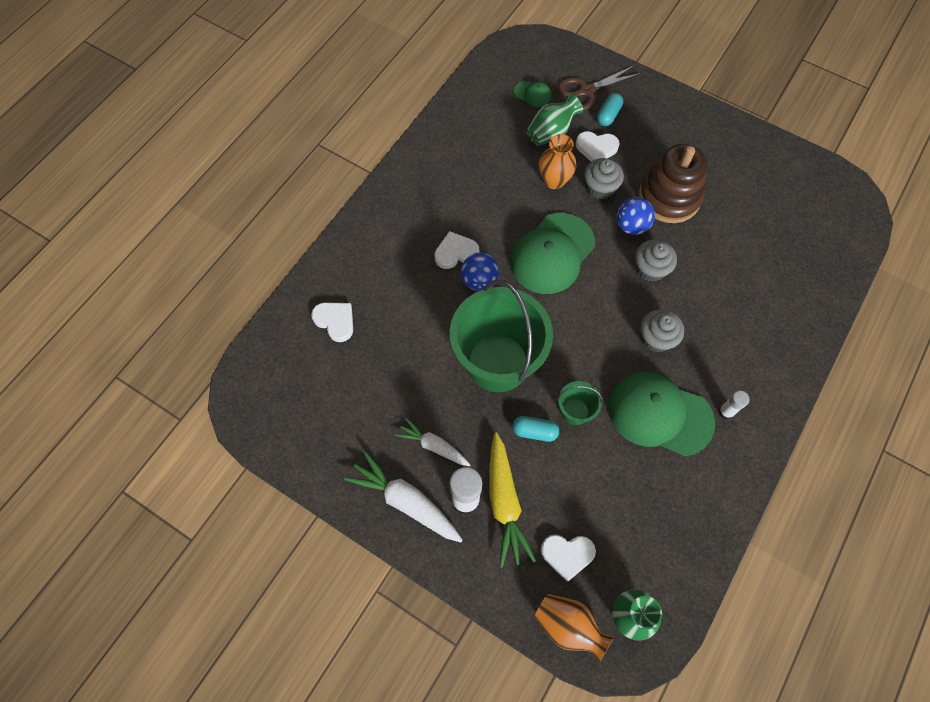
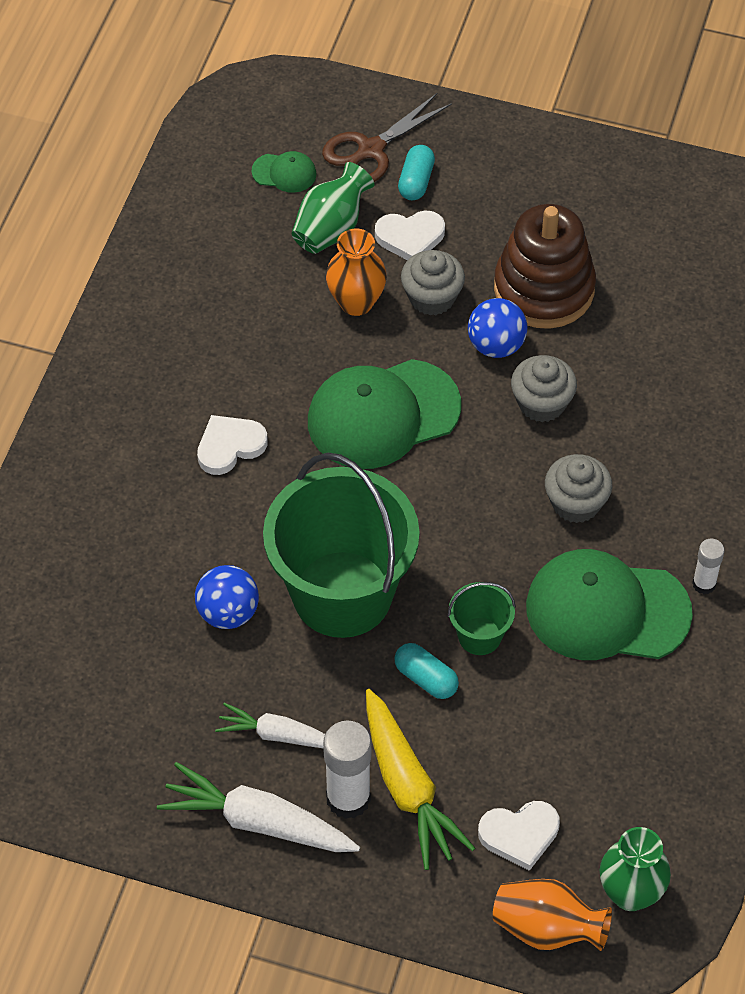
camera: 15 degrees left, 10 degrees down
(335, 321) = (68, 592): white heart -> none
(479, 281) = (279, 480): blue ball -> blue ball (228, 613)
(534, 431) = (426, 678): turquoise capsule -> turquoise capsule turned 45 degrees clockwise
(552, 254) = (383, 414): green cap -> green cap turned 45 degrees clockwise

